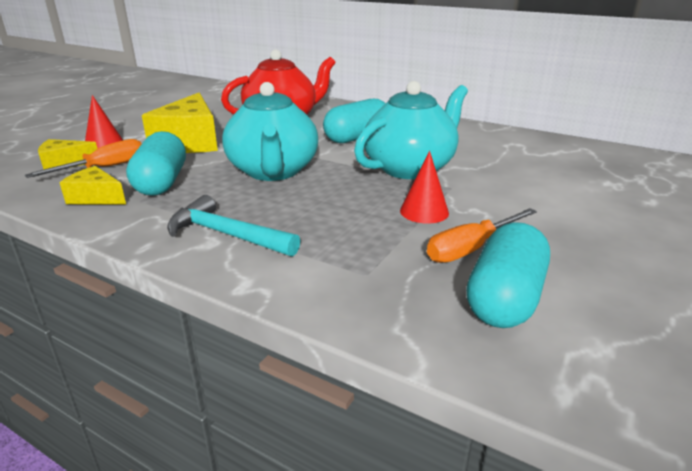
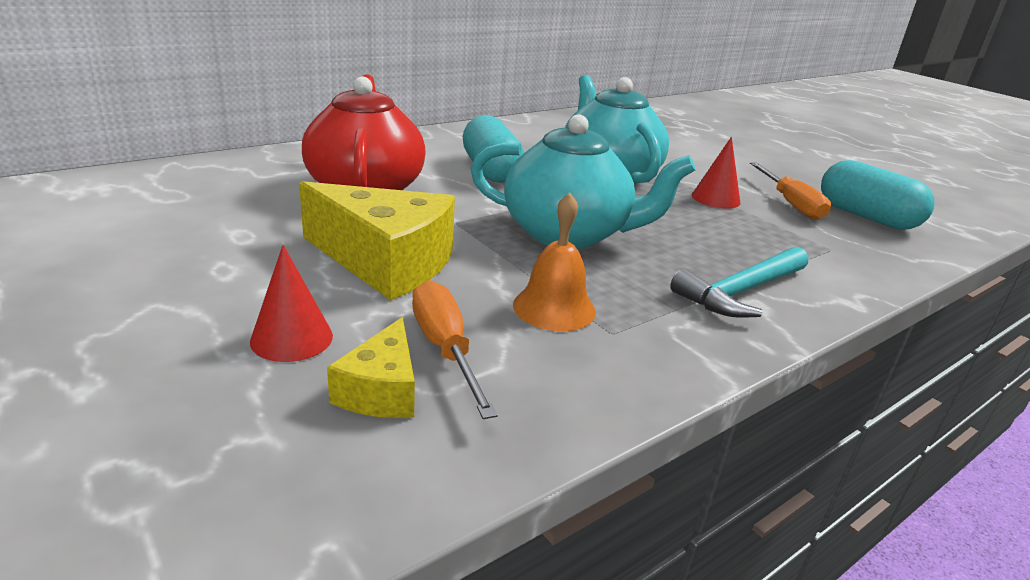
camera: 70 degrees left, 0 degrees up
(96, 197) = (582, 367): yellow cheese -> none
(161, 182) = (554, 308): turquoise capsule -> orange bell

